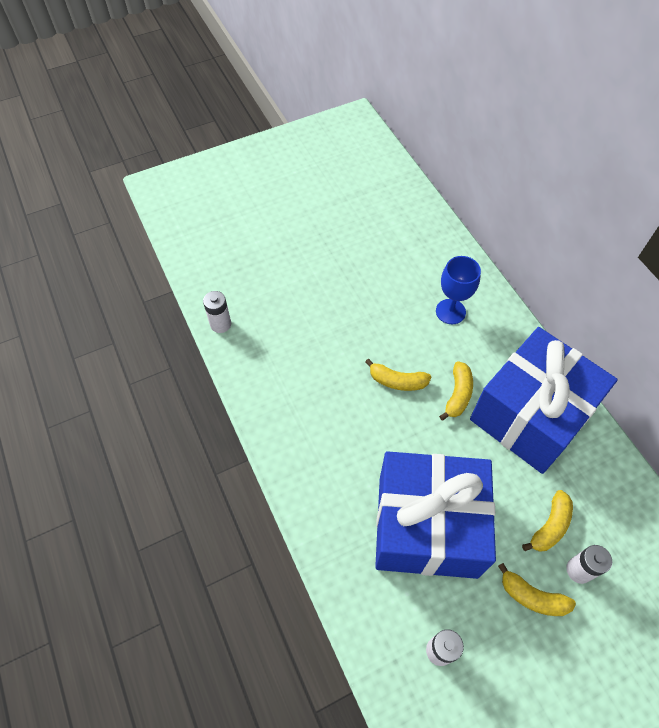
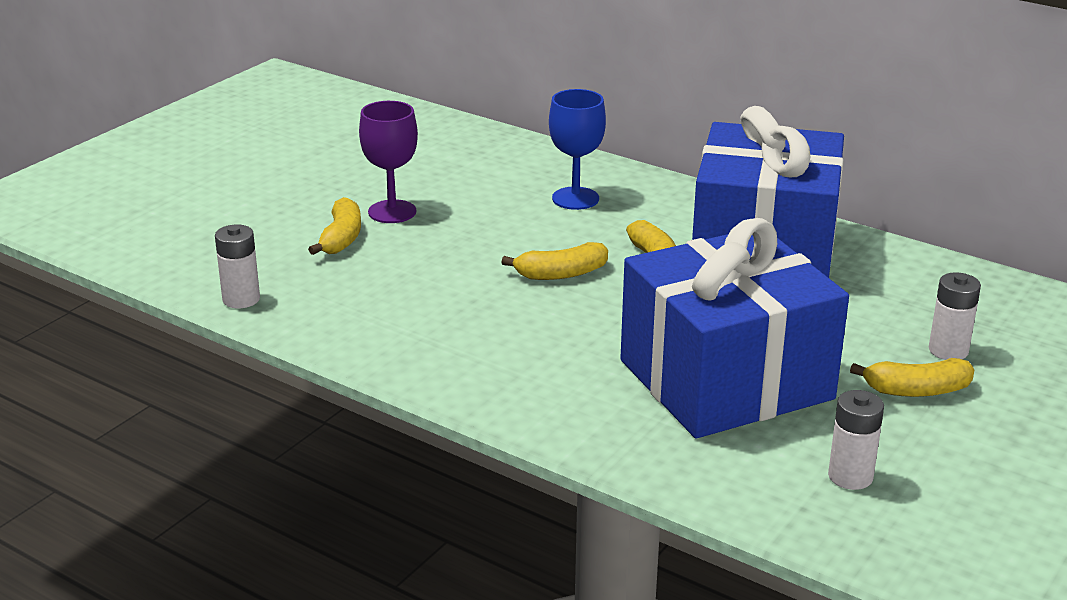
camera: 30 degrees left, 30 degrees down
(341, 279) = (392, 212): none -> purple goblet
(550, 526) = (878, 328): yellow banana -> yellow banana (341, 238)

